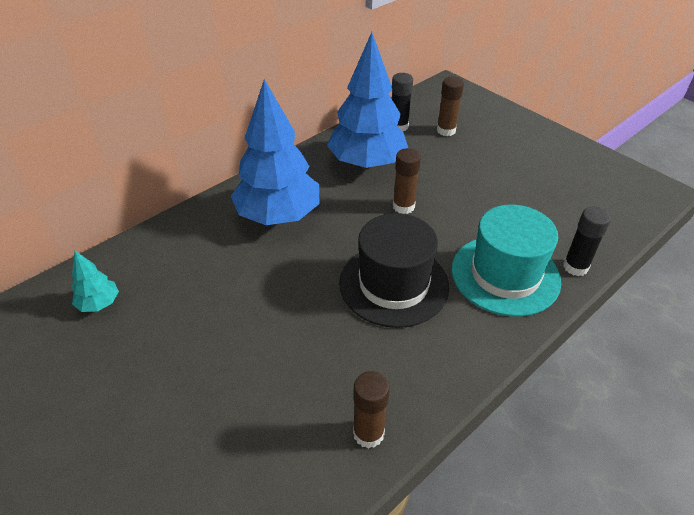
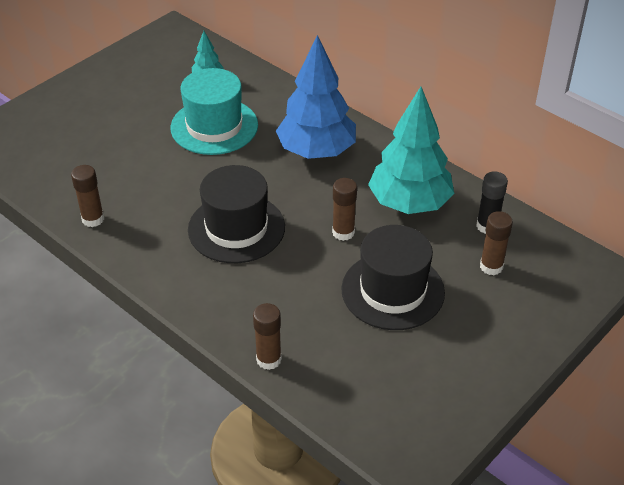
camera: 85 degrees right, 0 degrees up
(367, 163) = (409, 203): blue tree -> turquoise tree
(478, 183) = (393, 291): none -> black hat
(505, 275) = (254, 304): turquoise hat -> turquoise hat (214, 126)
(575, 267) = (269, 359): black glue stick -> brown glue stick

